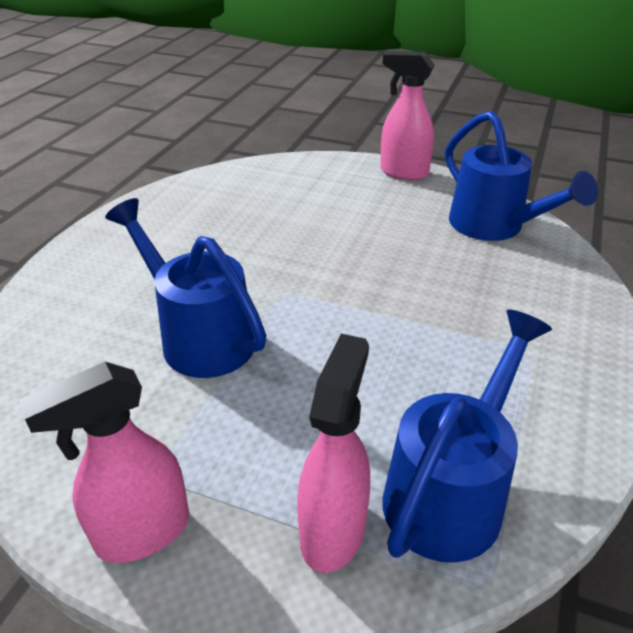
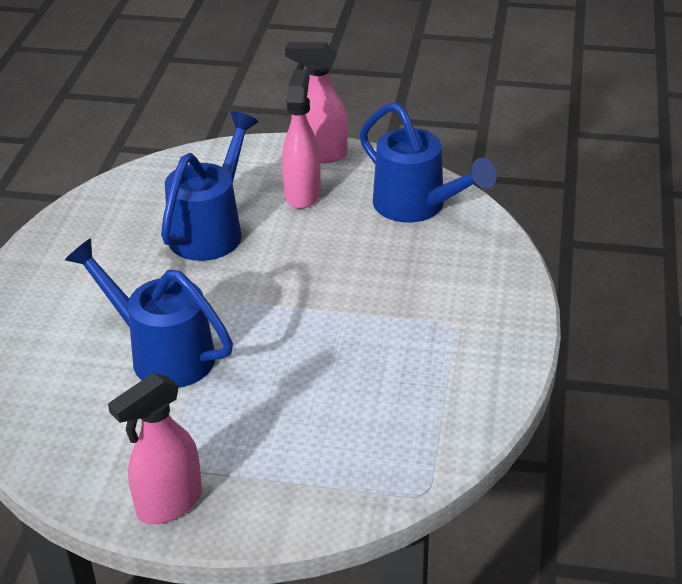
camera: 10 degrees left, 0 degrees up
(333, 530) = (311, 479): pink spray bottle -> pink spray bottle (302, 194)
(451, 491) = (395, 440): blue watering can -> blue watering can (211, 230)

